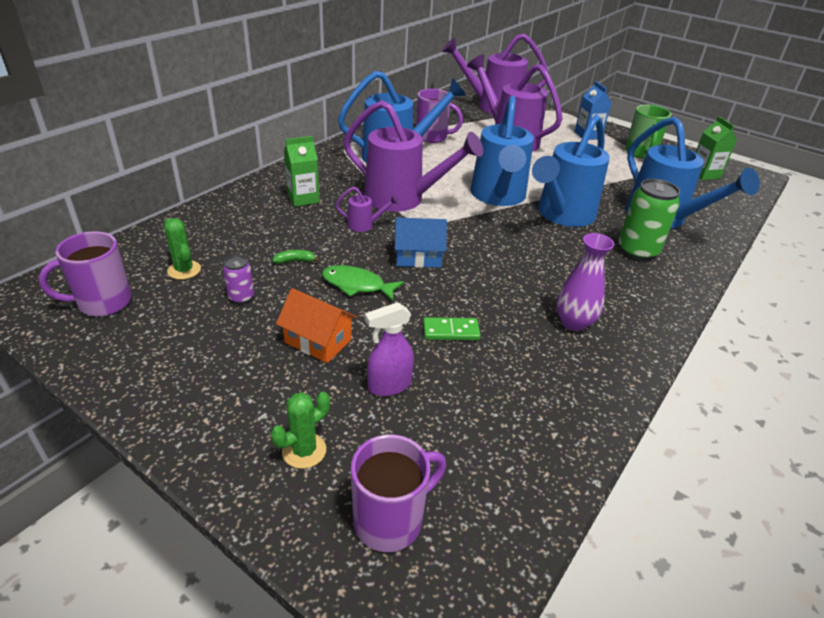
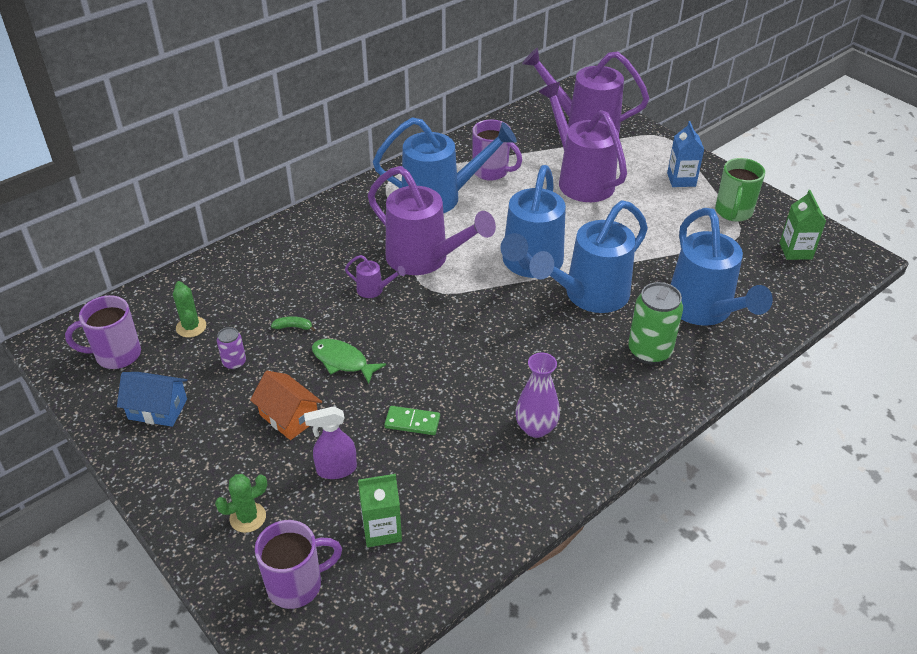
camera: 15 degrees right, 5 degrees up
(303, 198) = (323, 250): green carton -> green carton (382, 530)
(418, 257) = (413, 334): blue house -> blue house (157, 409)

